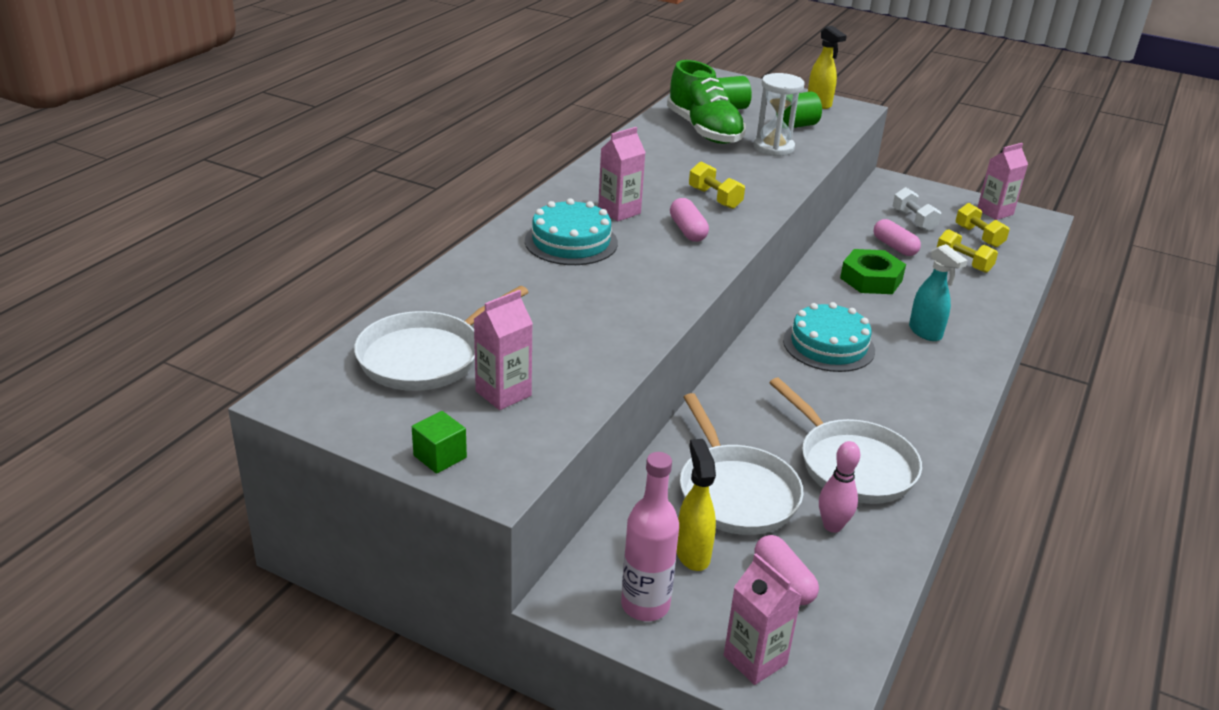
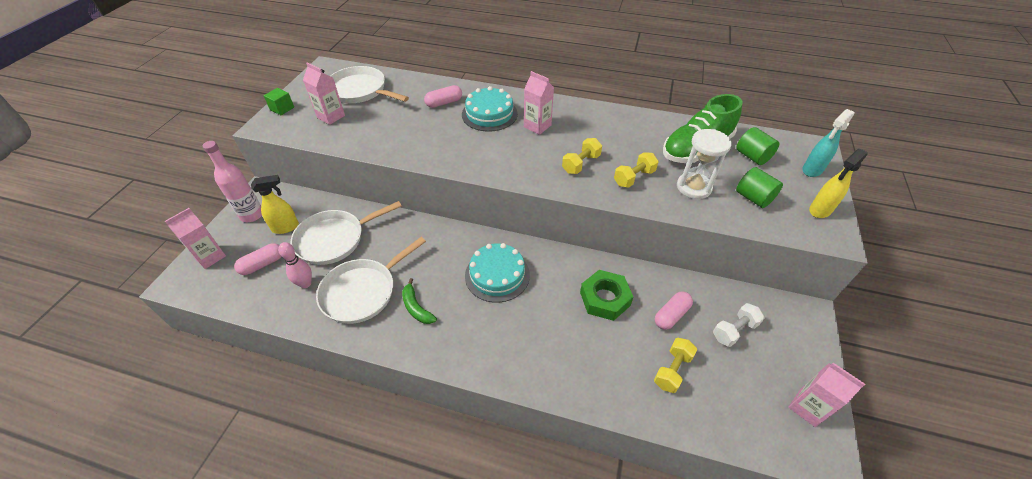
camera: 80 degrees right, 15 degrees up
(687, 230) = (525, 156): pink capsule -> pink capsule (444, 103)
(882, 417) = (416, 307): none -> green banana
(925, 332) = (536, 336): turquoise spray bottle -> turquoise spray bottle (812, 170)
(978, 236) = (737, 387): yellow dumbbell -> yellow dumbbell (634, 178)

